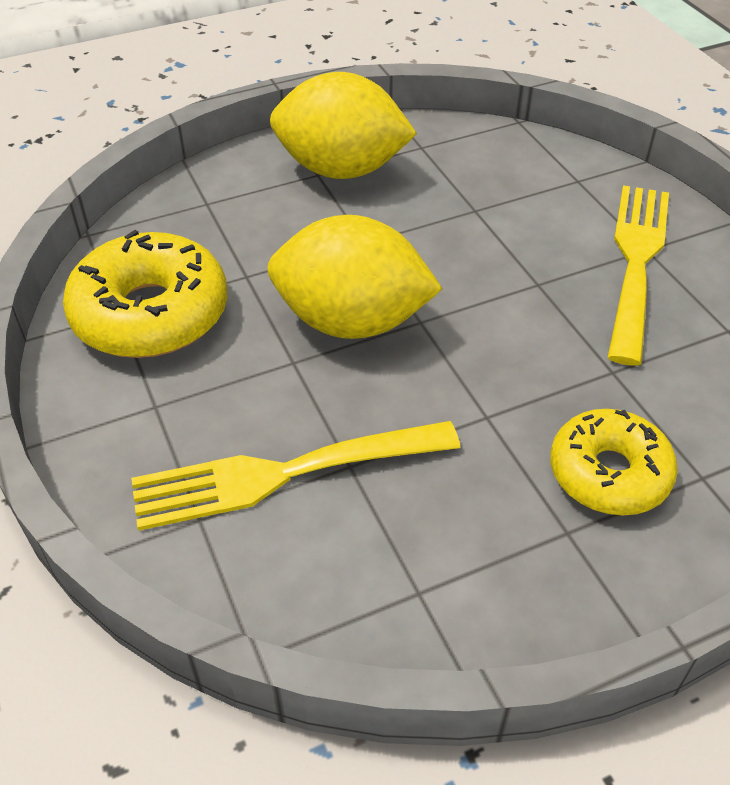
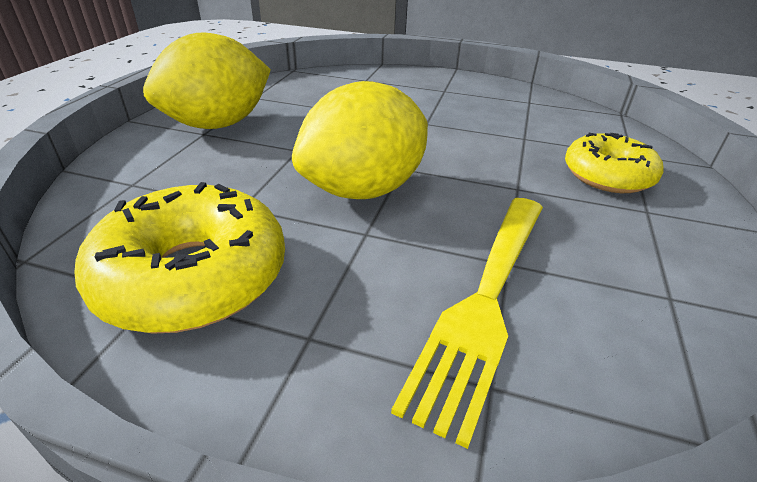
camera: 50 degrees left, 10 degrees down
(636, 261) = (449, 96): yellow fork -> none

